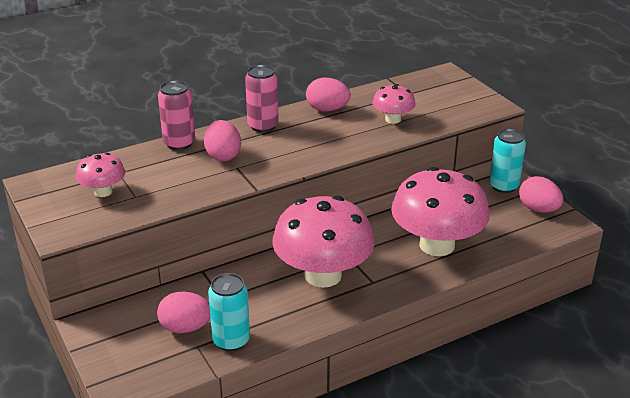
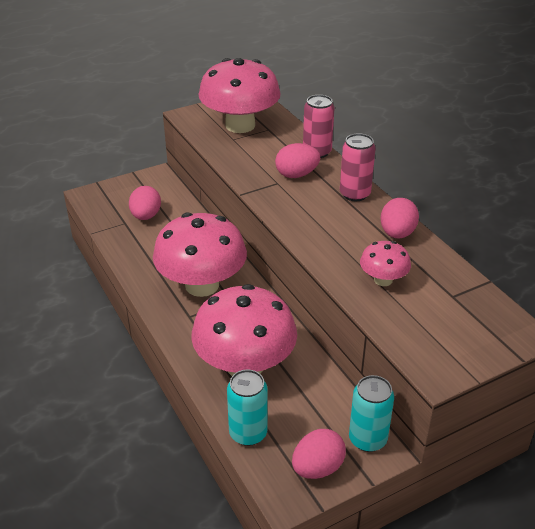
camera: 90 degrees right, 5 degrees up
(103, 192) = (240, 125): pink mushroom -> pink mushroom, size x2.09
(231, 340) = (127, 238): turquoise can -> turquoise can (248, 433)

